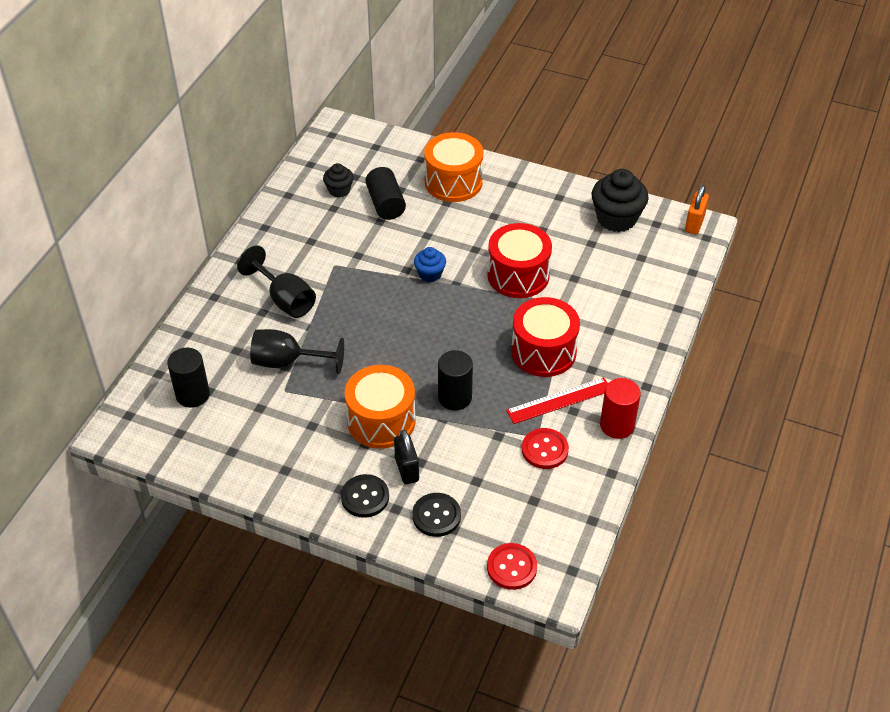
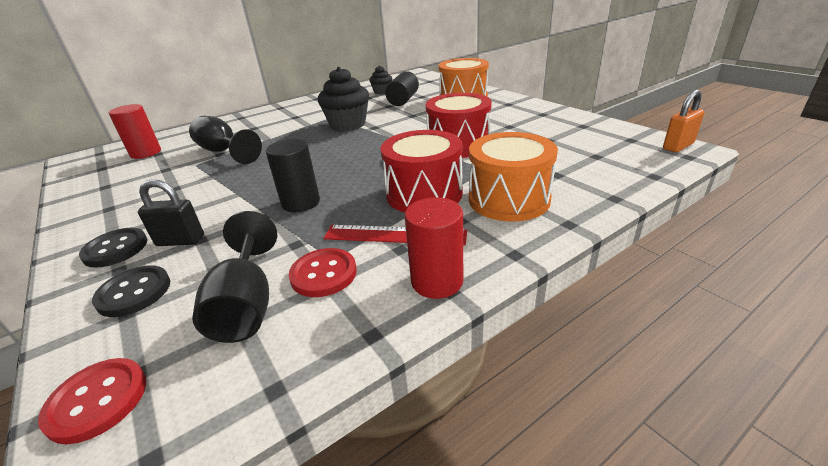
camera: 35 degrees right, 15 degrees down
(192, 394) = (146, 153): black cylinder -> red cylinder
(285, 300) = (275, 125): black goblet -> black goblet (246, 305)
(381, 421) = (222, 200): orange drum -> orange drum (508, 199)
(407, 469) = (180, 241): black padlock -> black padlock turned 75 degrees clockwise
(430, 274) = (388, 132): blue cupcake -> none
(616, 218) = (588, 131): black cupcake -> black cupcake (348, 124)

